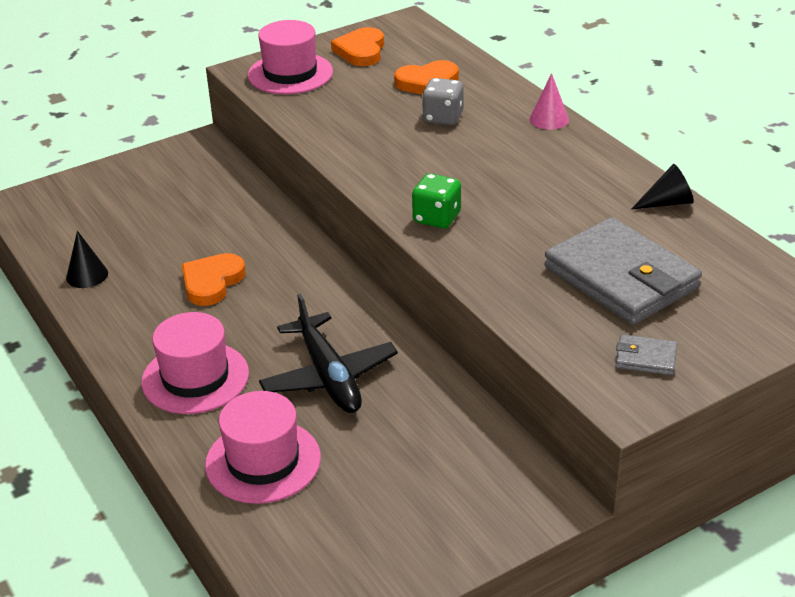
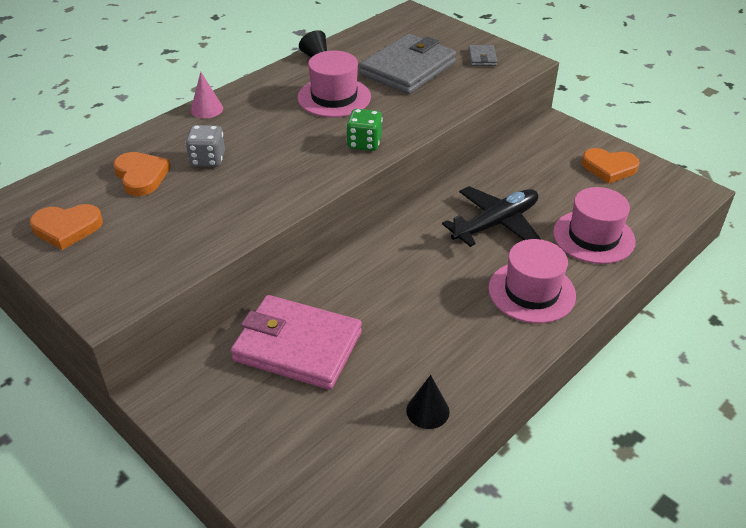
camera: 105 degrees left, 5 degrees up
(210, 212) = (297, 346): none -> pink wallet
(212, 282) = (408, 315): orange heart -> orange heart (609, 168)
(290, 73) = (116, 269): pink hat -> pink hat (334, 97)

